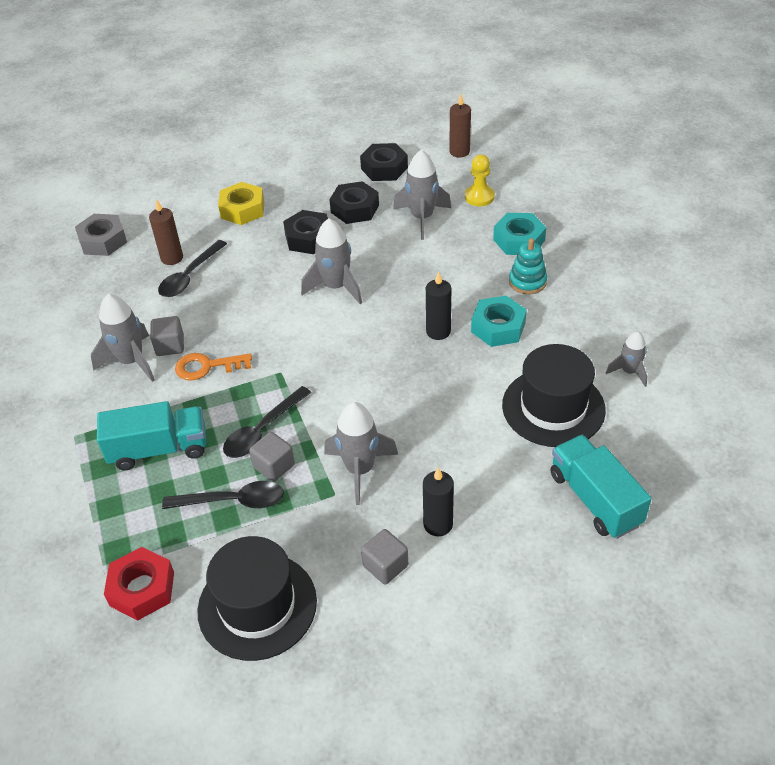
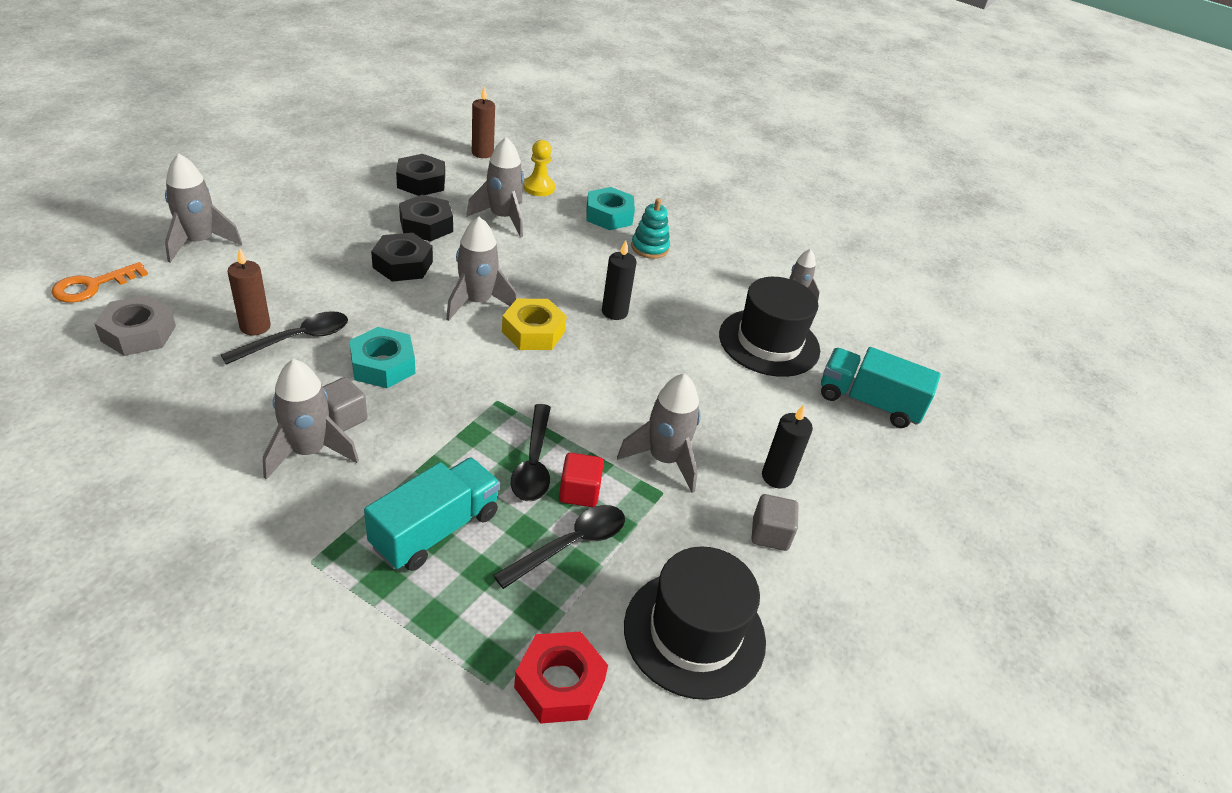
camera: 45 degrees left, 5 degrees down
(189, 181) = (199, 242): none -> grey rocket
(189, 276) = (297, 339): black spoon -> black spoon turned 120 degrees counterclockwise
(207, 367) = (410, 424): orange key -> orange key (93, 286)
(242, 209) = (298, 255): yellow nut -> yellow nut (533, 332)
(274, 466) = (579, 492): grey cube -> red cube
(498, 327) = (662, 292): turquoise nut -> turquoise nut (383, 365)

